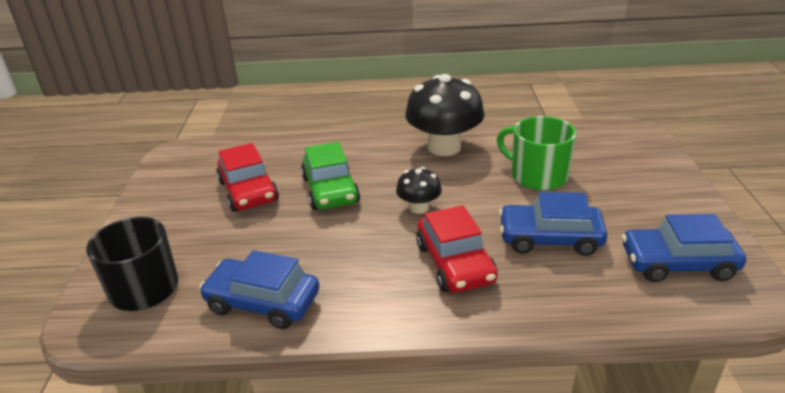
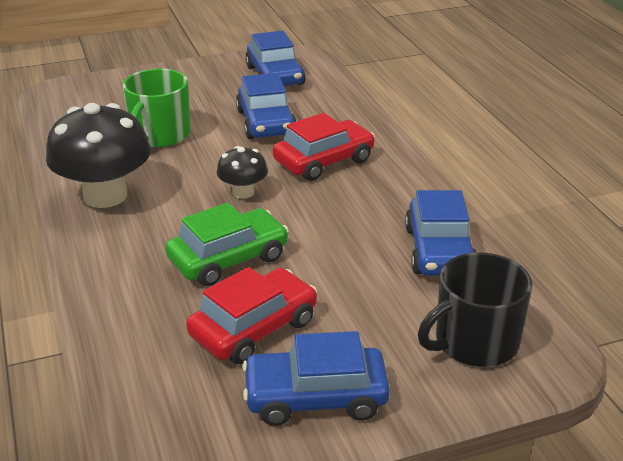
camera: 110 degrees left, 0 degrees up
(168, 205) = (315, 397): none -> blue car

